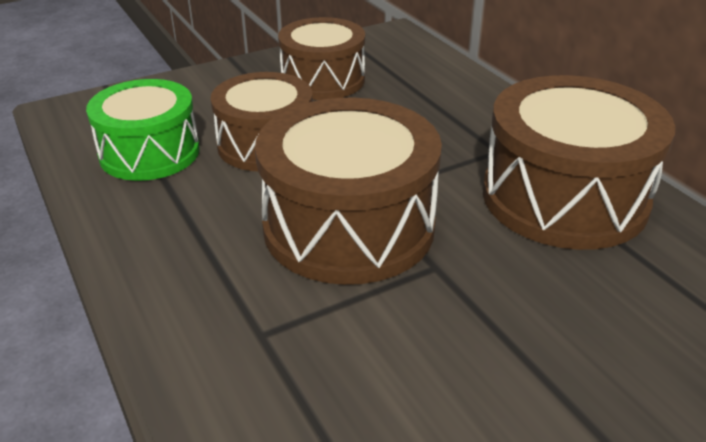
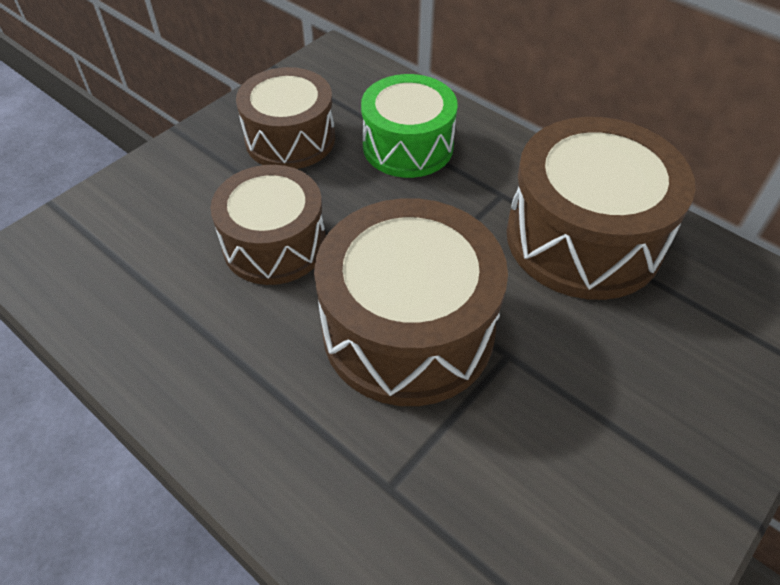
camera: 20 degrees left, 15 degrees up
(150, 153) = (155, 288): green drum -> green drum (408, 146)

